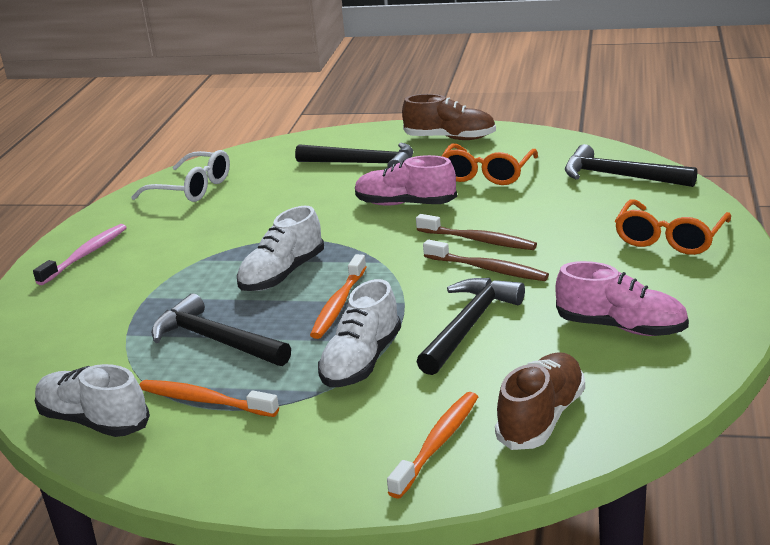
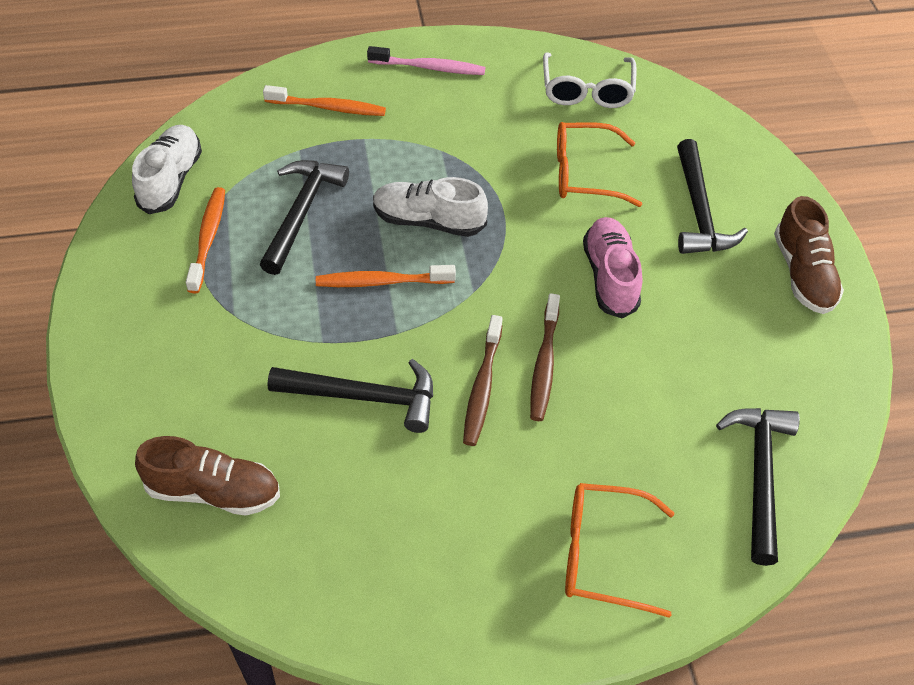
camera: 65 degrees right, 25 degrees up
(361, 361) = (285, 329): white shoe -> none
(437, 444) = (165, 419): orange toothbrush -> orange toothbrush (328, 107)
(487, 173) = (716, 334): orange glasses -> orange glasses (585, 174)
(621, 327) = (387, 533): pink shoe -> none

